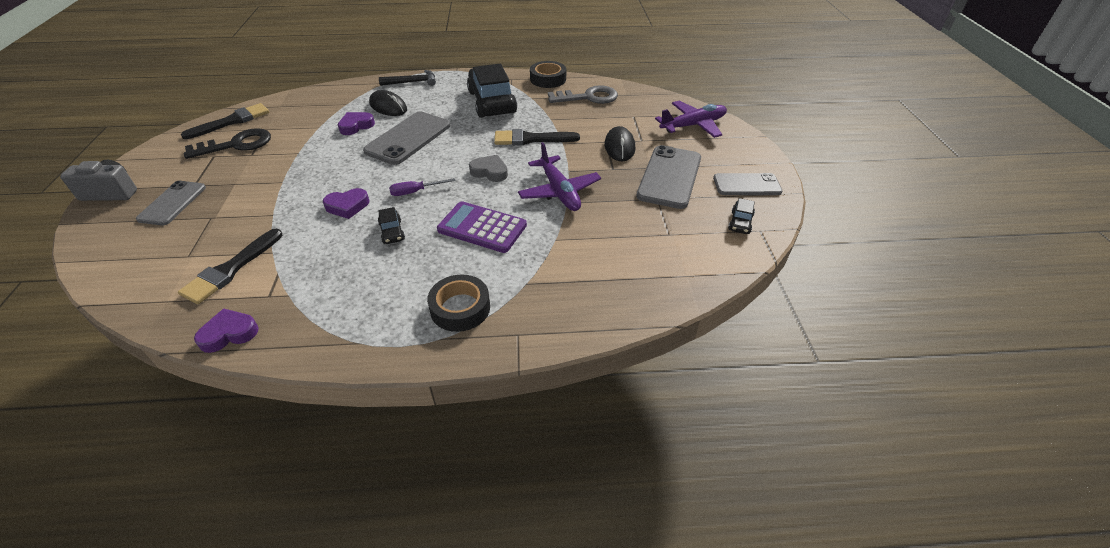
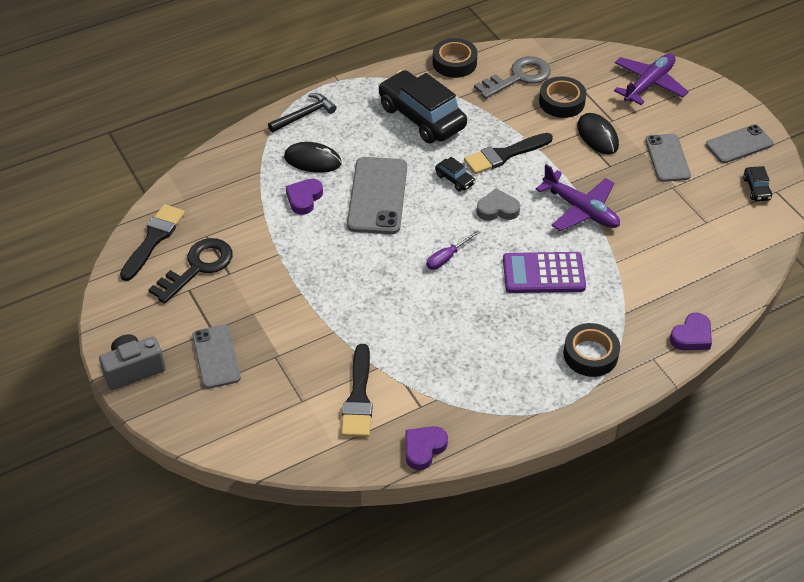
camera: 25 degrees left, 5 degrees up
(347, 206) = (397, 296): purple heart -> purple heart (692, 336)
(392, 232) = (466, 307): black car -> black car (455, 179)
(609, 119) = (561, 102): none -> black tape
(669, 177) = (667, 158): grey phone -> grey phone, size x0.65

